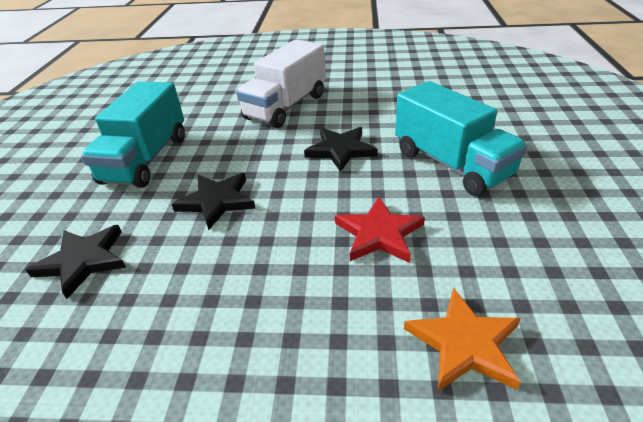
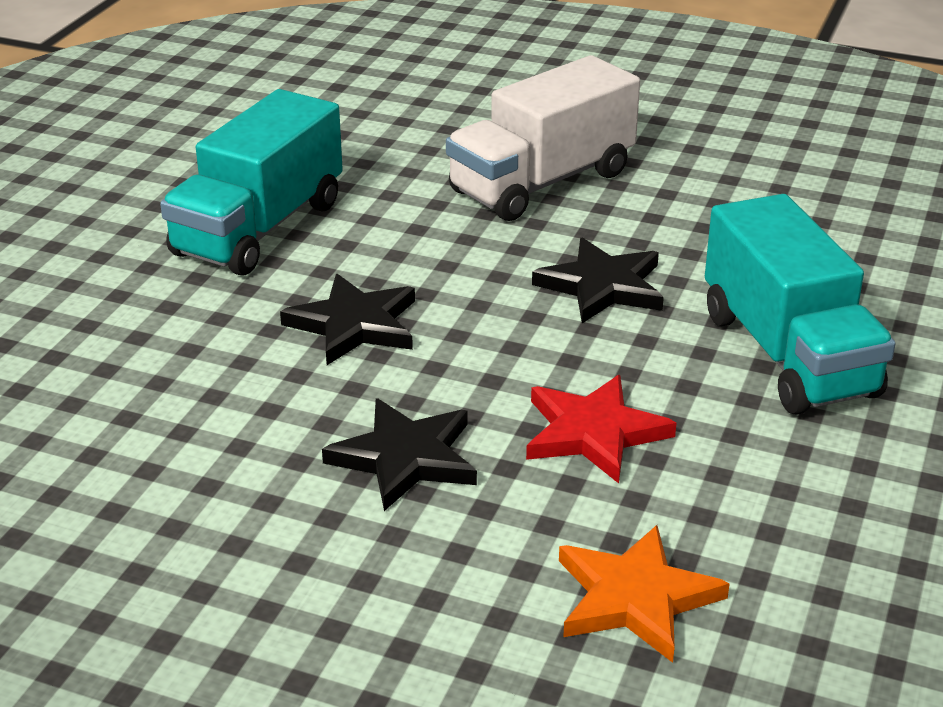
camera: 15 degrees right, 5 degrees down
(83, 261) = (128, 366): black star -> black star (405, 458)

